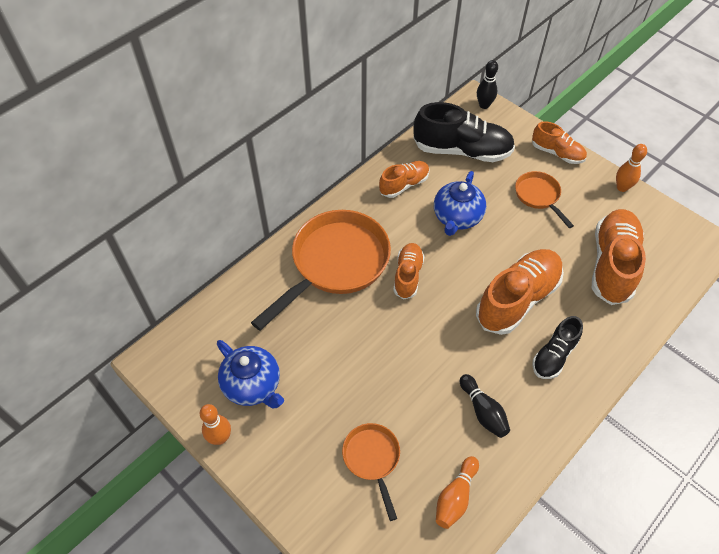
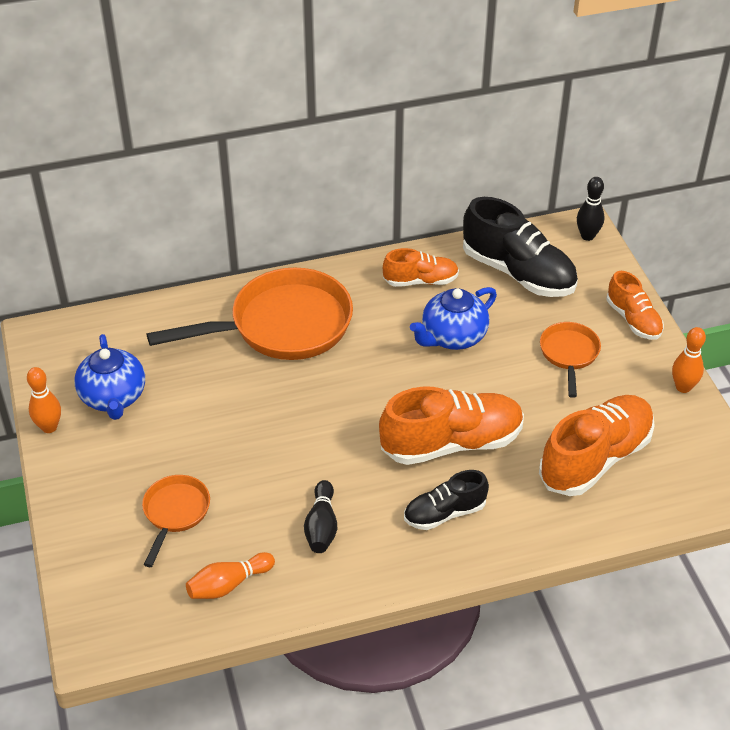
camera: 30 degrees right, 10 degrees down
(408, 275) = (349, 369): orange shoe -> none

